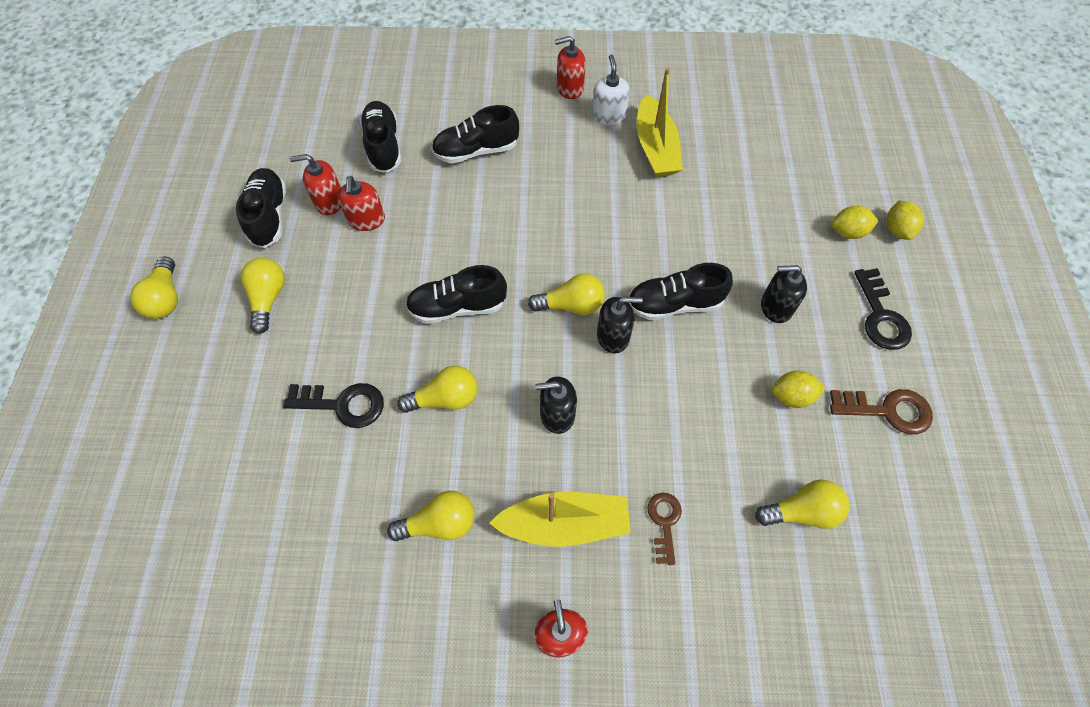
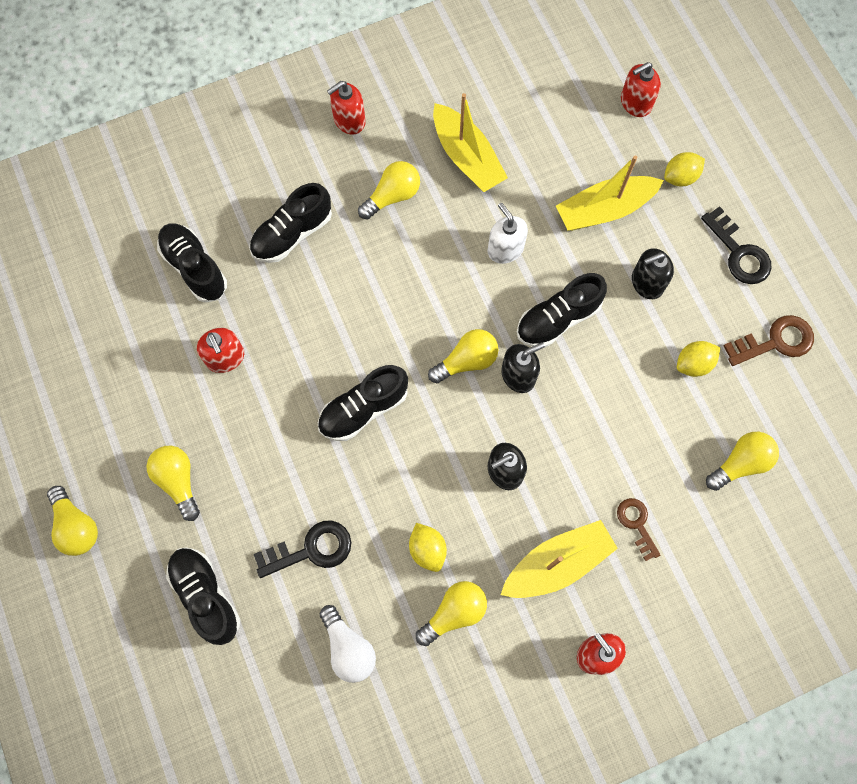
camera: 25 degrees left, 10 degrees up
(269, 216) = (124, 395): black shoe -> black shoe (206, 596)
(323, 508) = (348, 648): none -> white light bulb
(329, 201) = (176, 354): red soap dispenser -> red soap dispenser (635, 103)
(445, 398) = (400, 502): yellow light bulb -> yellow light bulb (392, 196)
(608, 116) = (403, 138): white soap dispenser -> white soap dispenser (505, 249)
(762, 232) = (604, 210): none -> yellow boat
(897, 230) = (721, 156): yellow lemon -> yellow lemon (427, 549)

